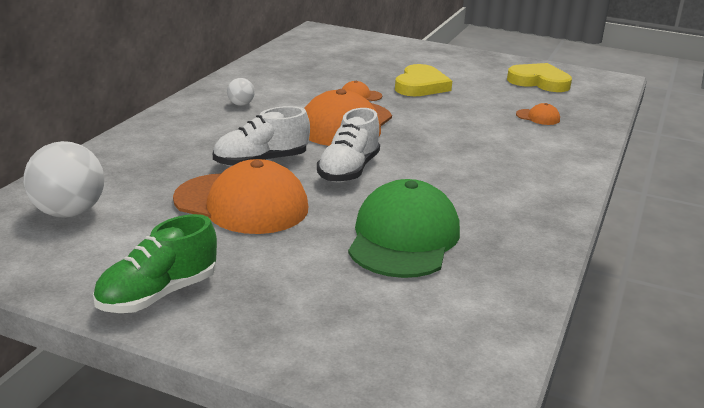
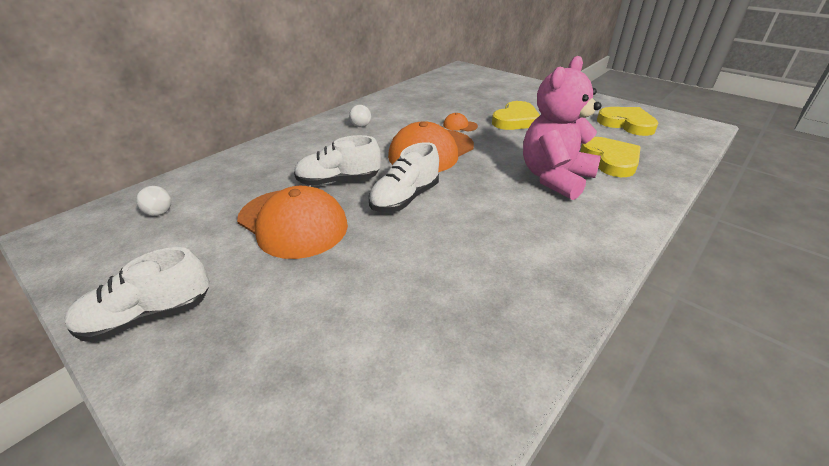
camera: 20 degrees right, 10 degrees up
(69, 212) = (159, 213): white ball -> white ball, size x0.49
(158, 294) = (148, 316): green shoe -> white shoe
(404, 238) = (408, 285): green cap -> none
(491, 138) = (555, 178): none -> pink teddy bear
(538, 117) = (610, 160): orange cap -> yellow heart

